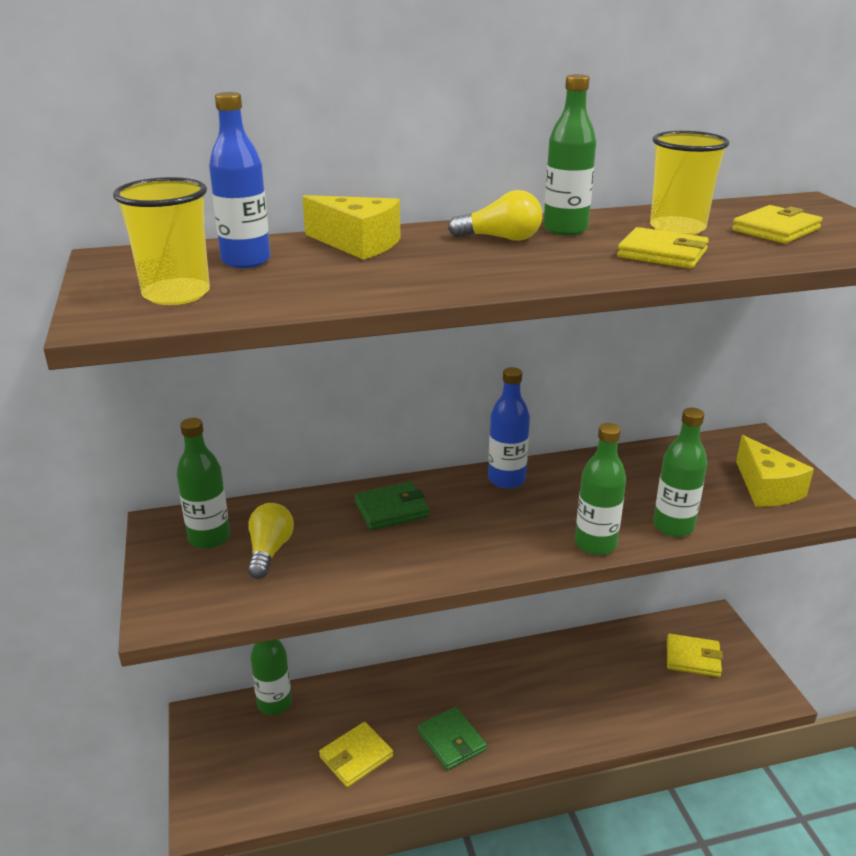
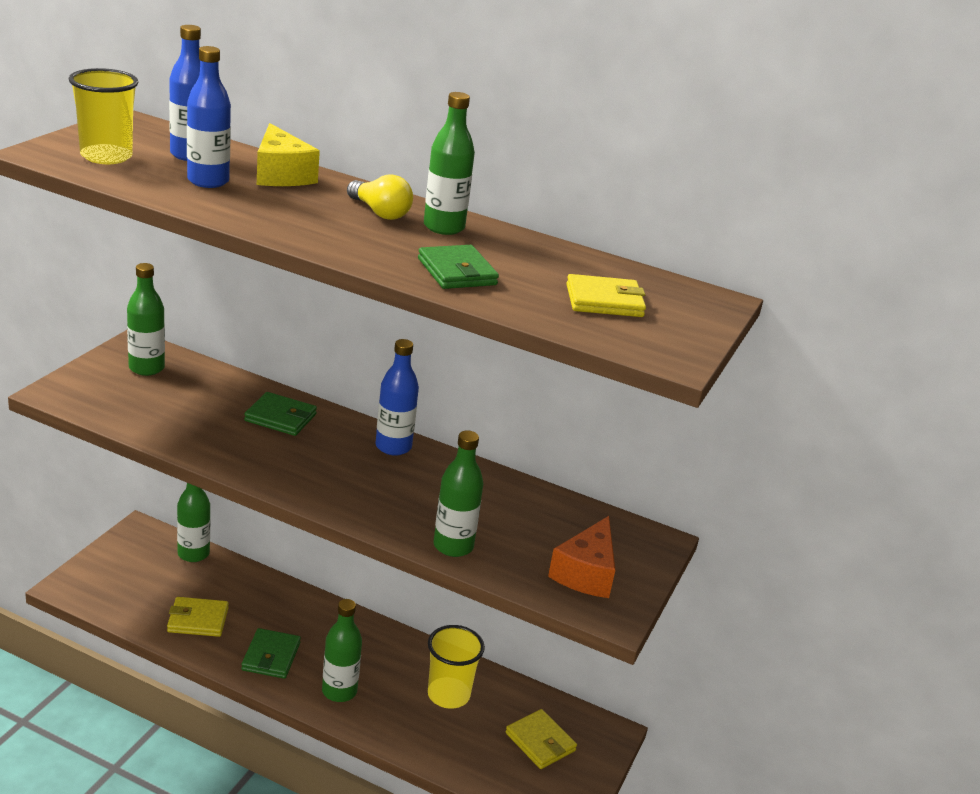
camera: 35 degrees right, 0 degrees up
(269, 551) = (166, 395): yellow light bulb -> none
(320, 274) = (208, 181): none -> blue bottle
(595, 544) = (373, 519): green bottle -> green bottle (339, 691)
(662, 253) = (457, 272): yellow wallet -> green wallet
(677, 228) = (529, 264): yellow cup -> yellow cup (448, 695)
(766, 488) = (586, 573): yellow cheese -> orange cheese

